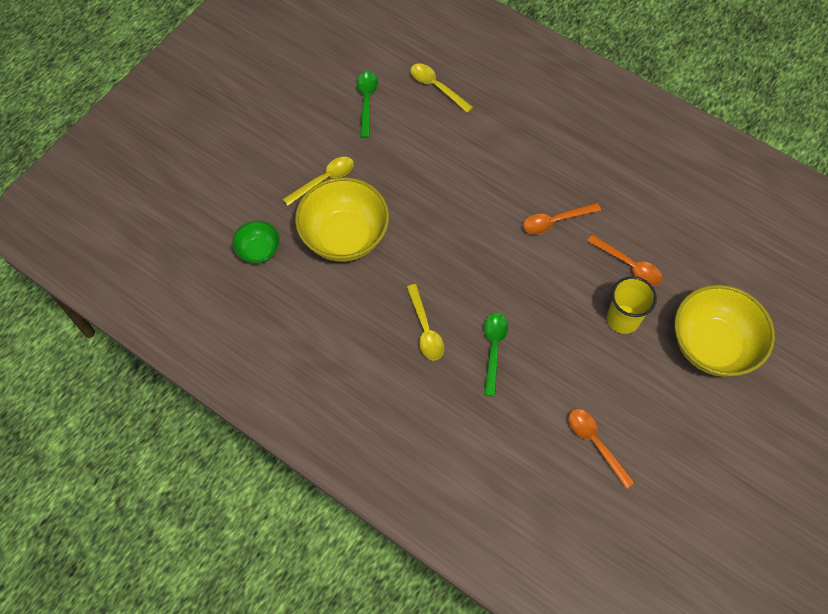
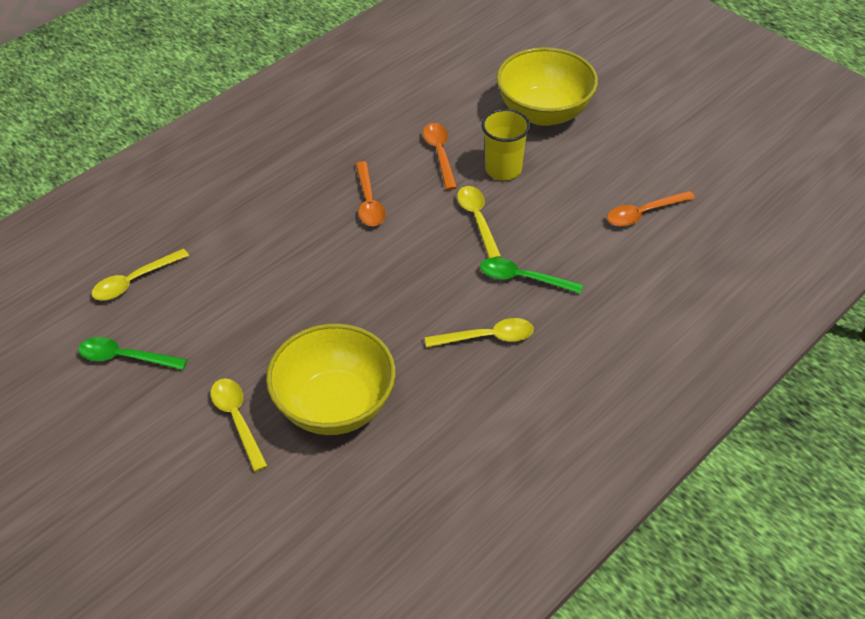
camera: 80 degrees left, 15 degrees down
(259, 251) = (330, 510): green bowl -> none
(554, 306) = (477, 219): none -> yellow spoon
(629, 265) = (440, 154): orange spoon -> orange spoon turned 60 degrees counterclockwise

